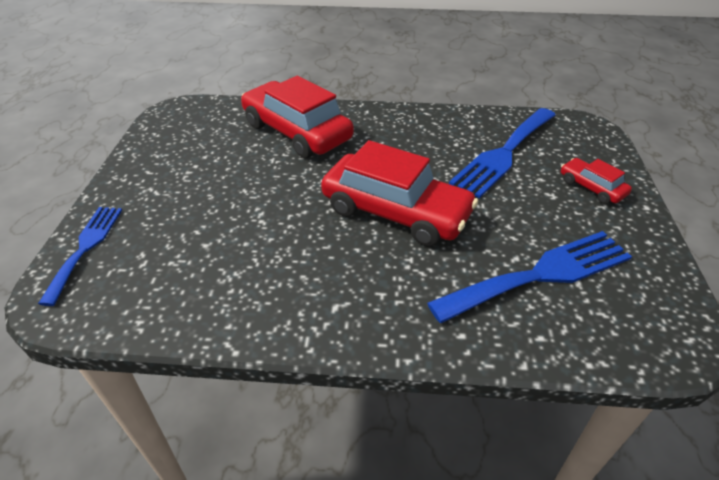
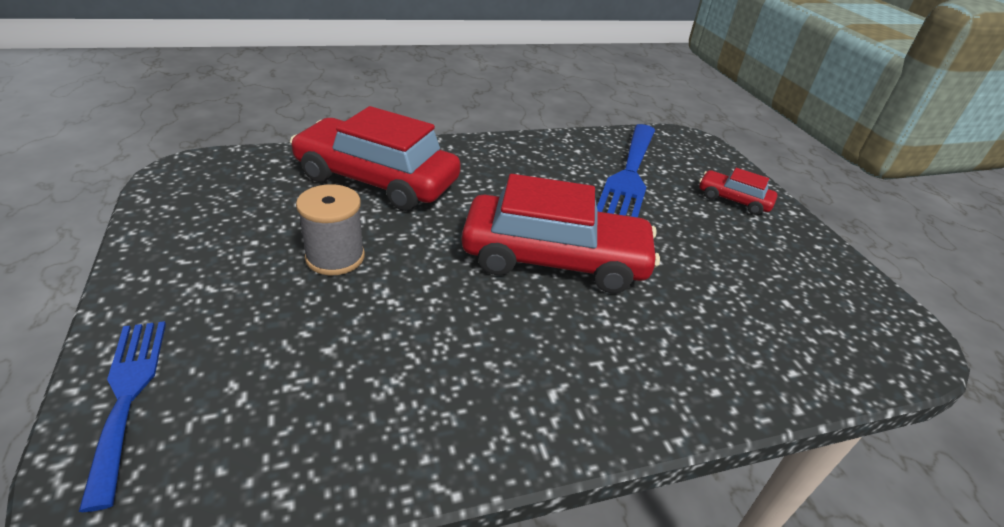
camera: 25 degrees left, 5 degrees down
(240, 184) = (335, 257): none -> grey spool
(540, 275) = (747, 301): blue fork -> none

